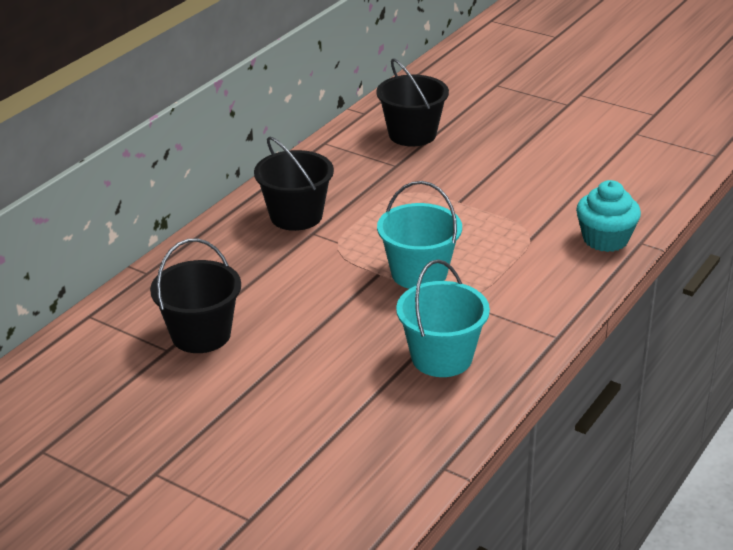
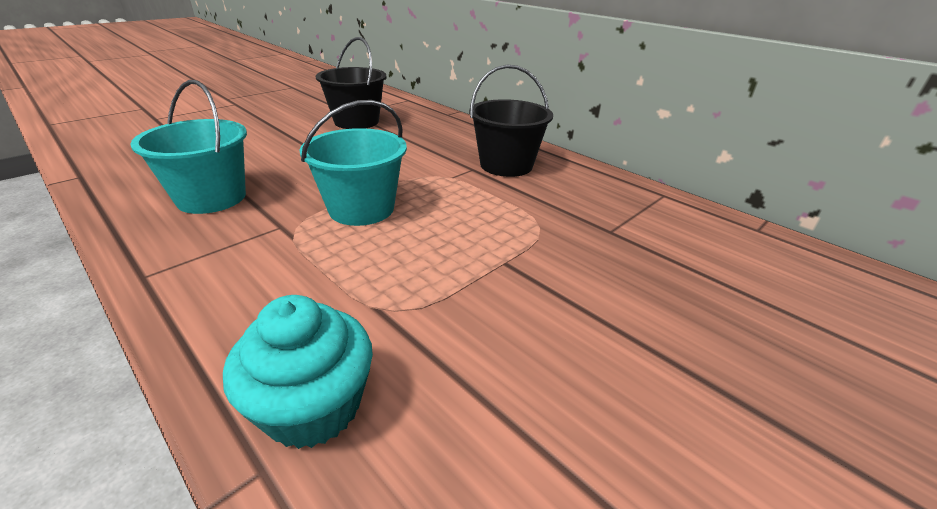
camera: 100 degrees right, 0 degrees up
(412, 134) = (705, 257): black bucket -> none

